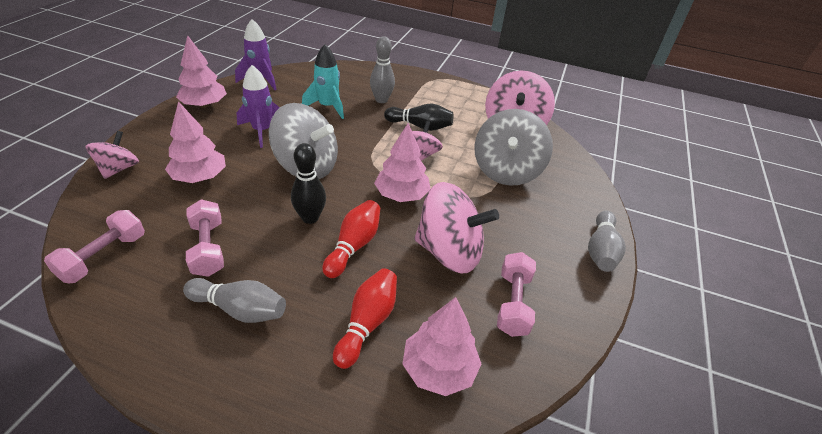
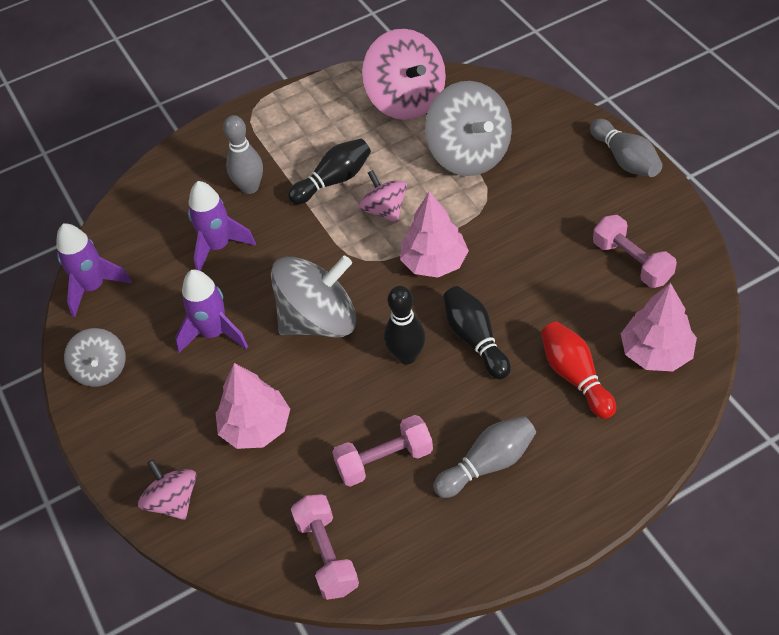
camera: 40 degrees left, 10 degrees up
(204, 105) = (101, 370): pink tree -> grey spinning top
(208, 248) = (384, 460): pink dumbbell -> pink dumbbell turned 45 degrees counterclockwise
(327, 107) = (218, 247): turquoise rocket -> purple rocket
(353, 246) = (475, 339): red bowling pin -> black bowling pin
(449, 252) = (540, 270): pink spinning top -> none

